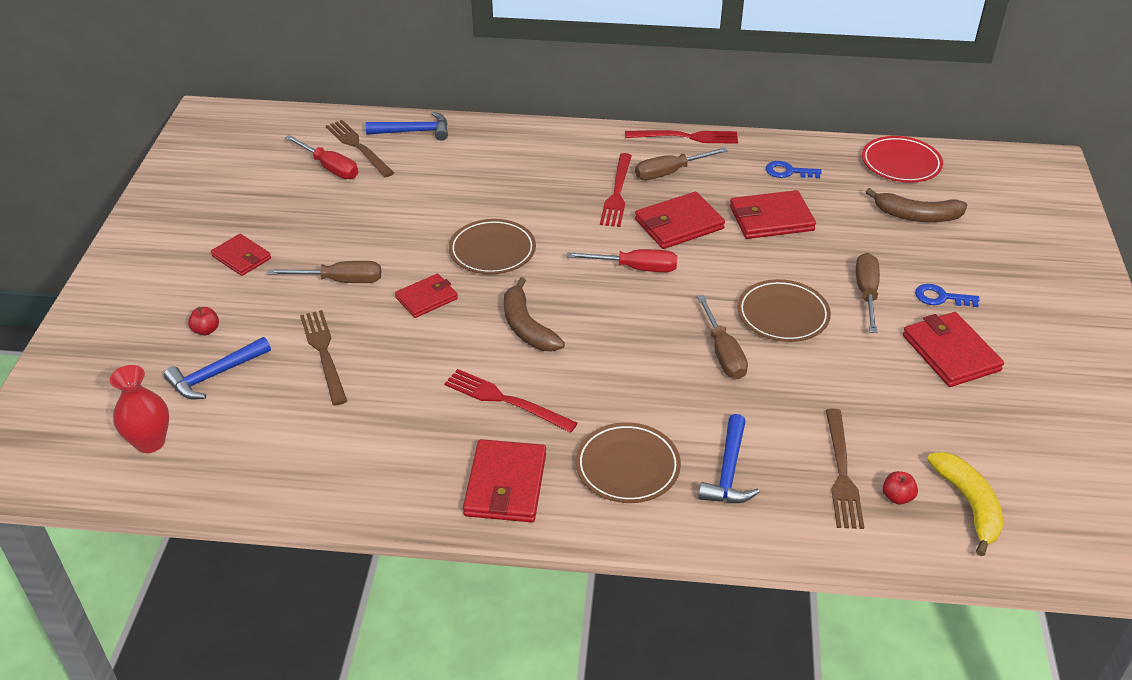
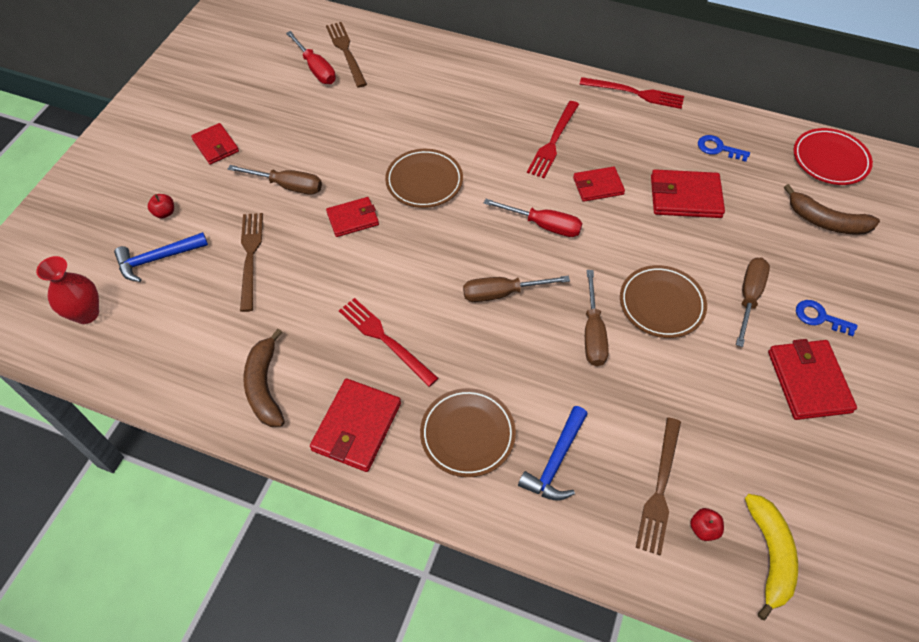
camera: 15 degrees right, 15 degrees up
(414, 131) = (398, 44): blue hammer -> none
(527, 327) = (428, 267): brown banana -> brown banana (265, 386)
(670, 172) = (608, 129): brown screwdriver -> brown screwdriver (502, 293)
(678, 224) = (598, 186): red wallet -> red wallet, size x0.65

